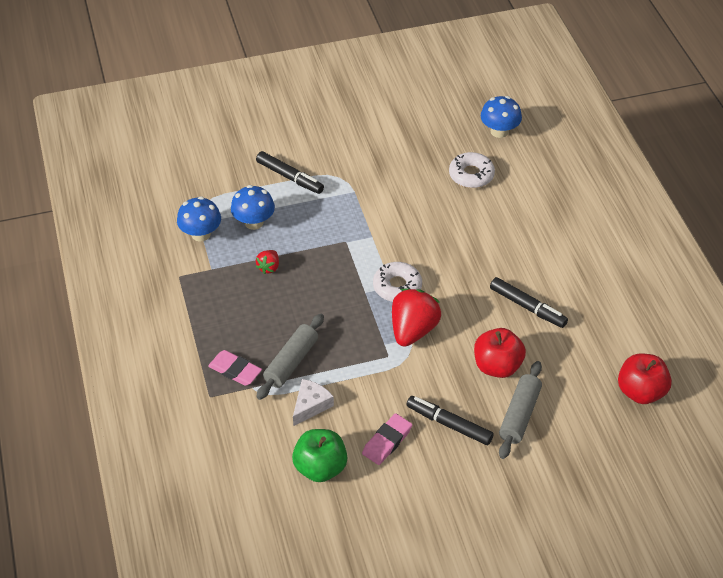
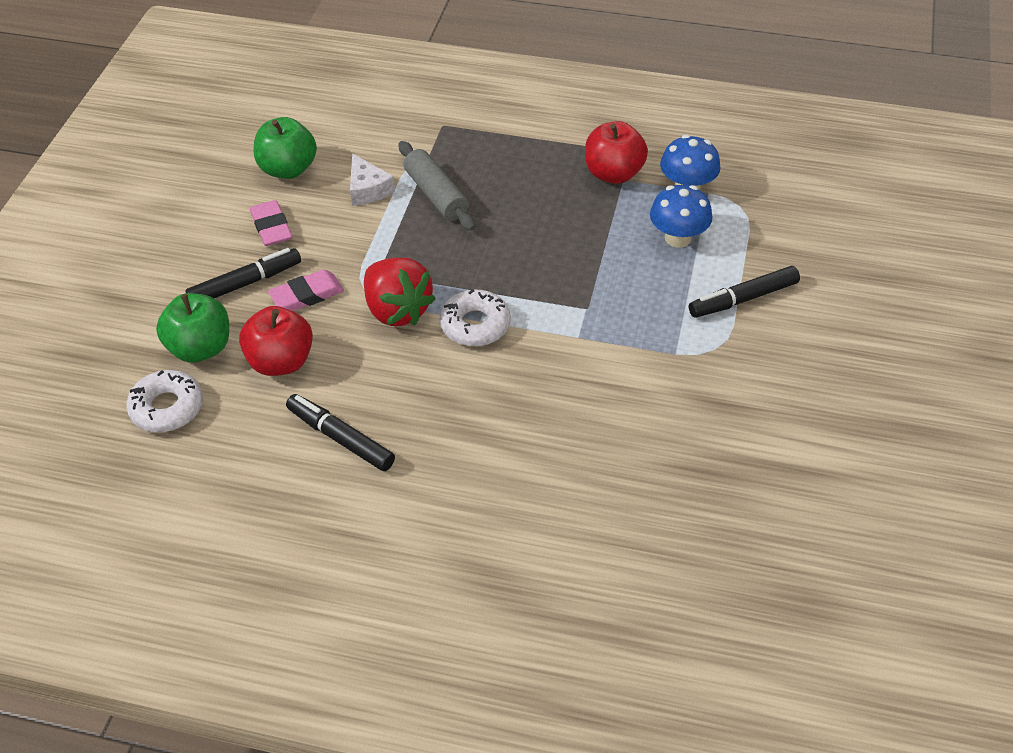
camera: 120 degrees right, 0 degrees up
(235, 370) = (460, 152): pink eraser -> pink eraser (307, 295)
(269, 267) = (591, 225): red strawberry -> none
(471, 175) = (628, 501): white donut -> white donut (167, 408)
(499, 131) = (707, 590): blue mushroom -> none
(519, 415) = (200, 348): grey rolling pin -> green apple
(527, 307) = (340, 438): black marker -> black marker turned 60 degrees clockwise
(640, 392) = (119, 484): red apple -> red apple (613, 174)

